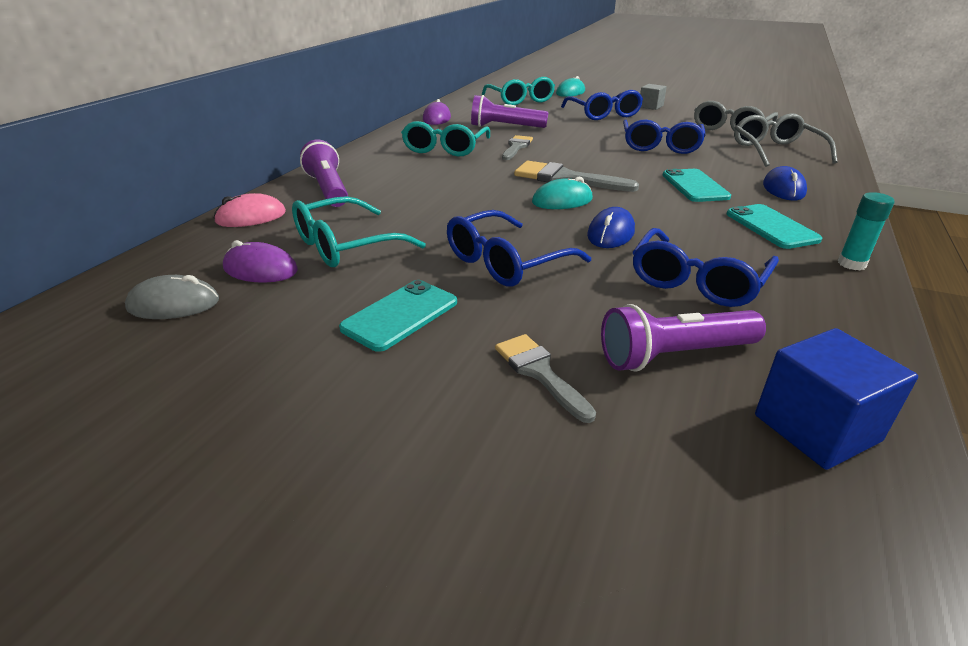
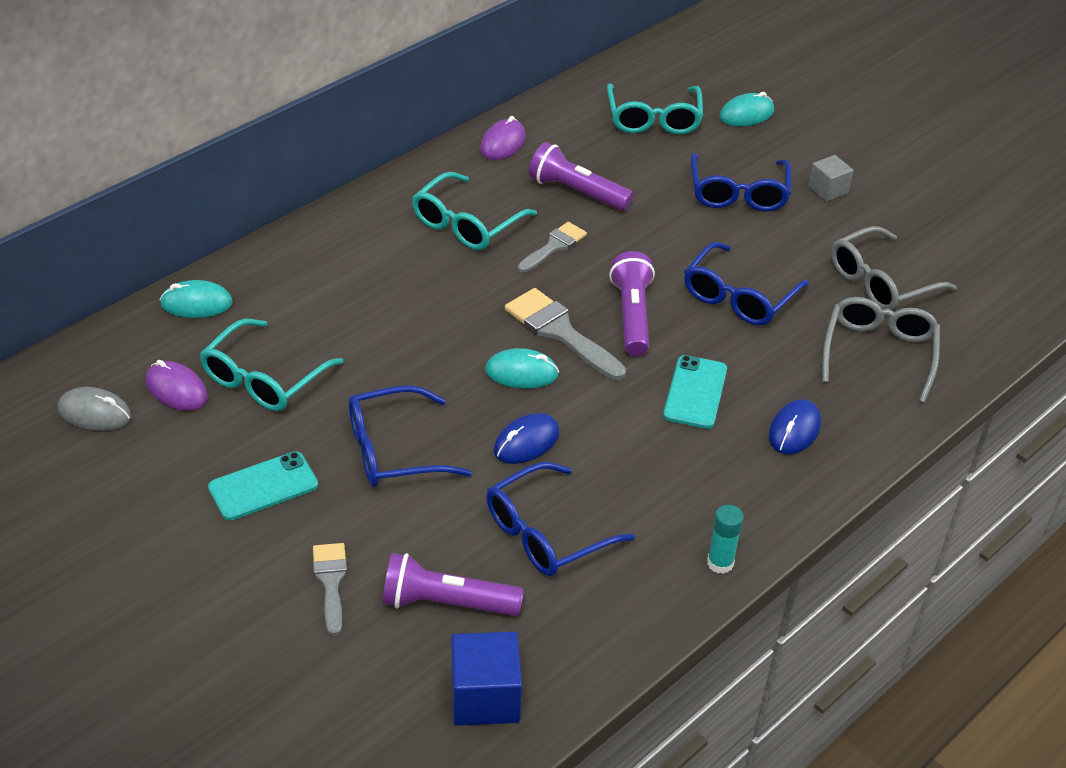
camera: 20 degrees right, 10 degrees up
(251, 217) = (196, 303): pink mouse -> turquoise mouse
(328, 189) = (291, 275): purple flashlight -> purple flashlight (632, 316)
(346, 245) = (264, 378): turquoise glasses -> turquoise glasses turned 45 degrees counterclockwise
(771, 227) = (703, 486): turquoise phone -> none

